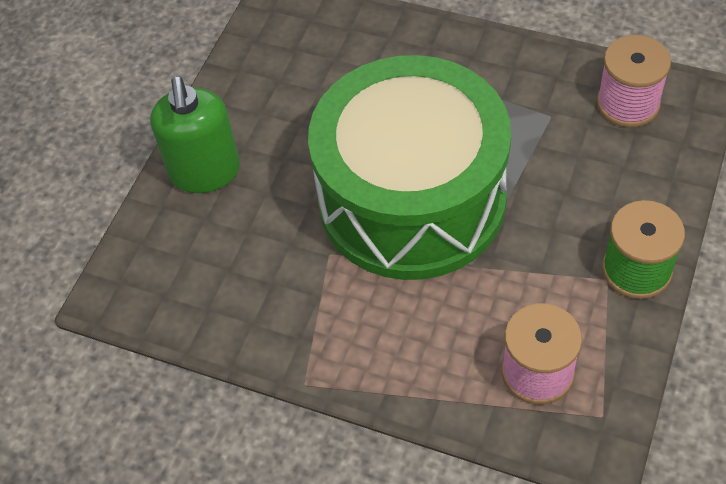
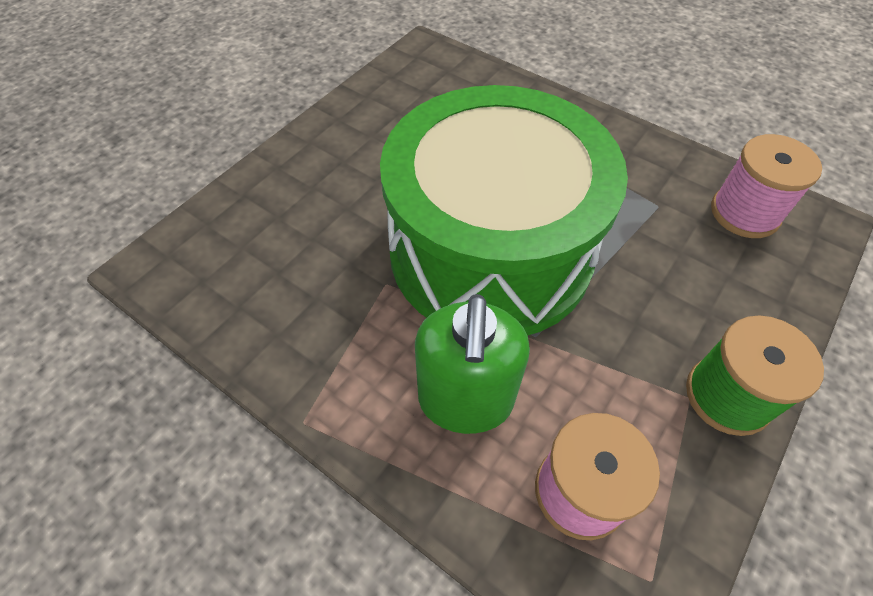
camera: 10 degrees right, 0 degrees up
(205, 172) = (297, 174): green soap dispenser -> green soap dispenser (465, 400)

